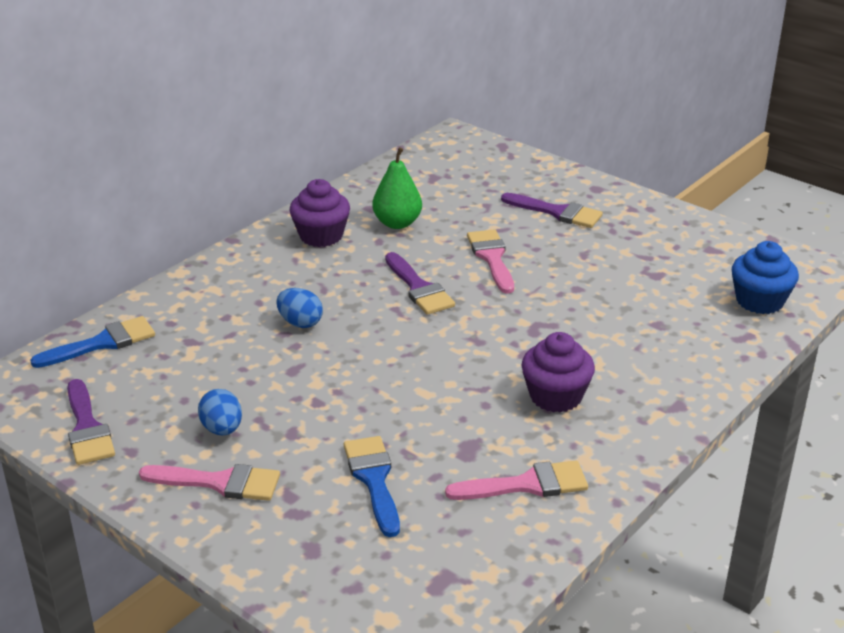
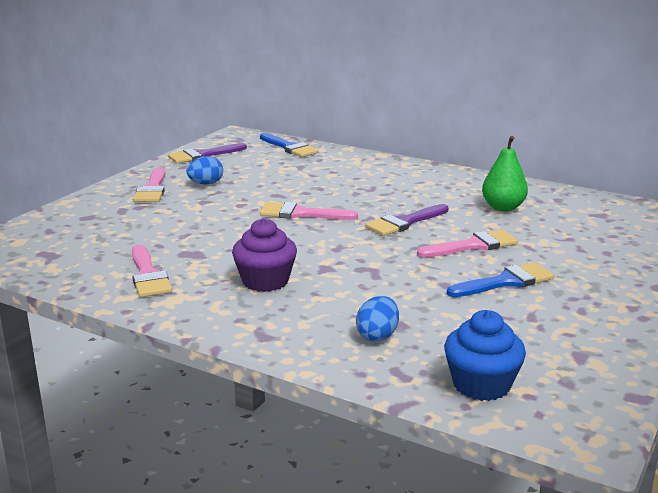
camera: 80 degrees right, 10 degrees down
(300, 323) = (335, 191): blue egg -> blue egg (377, 336)
(321, 236) = (461, 186): purple cupcake -> none
(368, 356) = (301, 214): none -> pink brush
(374, 479) = (155, 227): blue brush -> blue brush (505, 282)
(557, 212) = (585, 269): purple brush -> none

